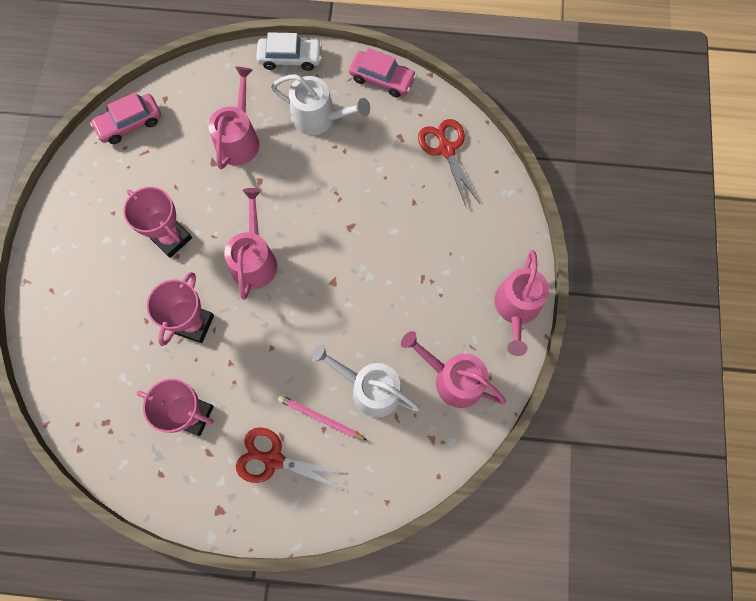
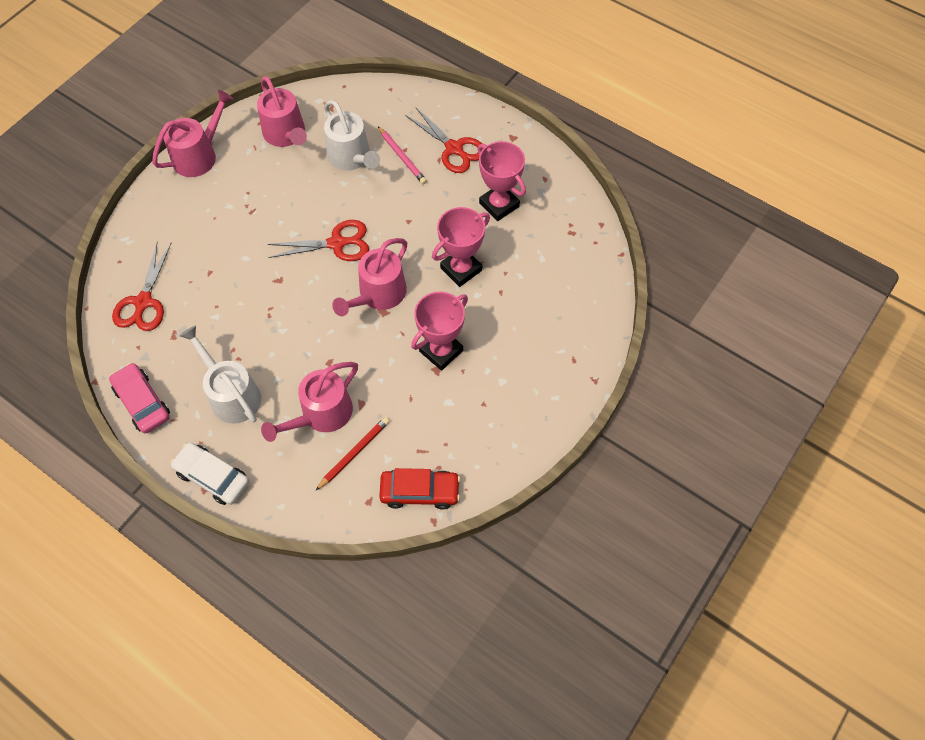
camera: 150 degrees left, 10 degrees down
(130, 123) = (420, 492): pink car -> red car
(171, 238) = (441, 351): pink trophy -> pink trophy turned 60 degrees clockwise
(196, 124) = (354, 453): none -> red pencil
(323, 288) = (336, 243): none -> red scissors

